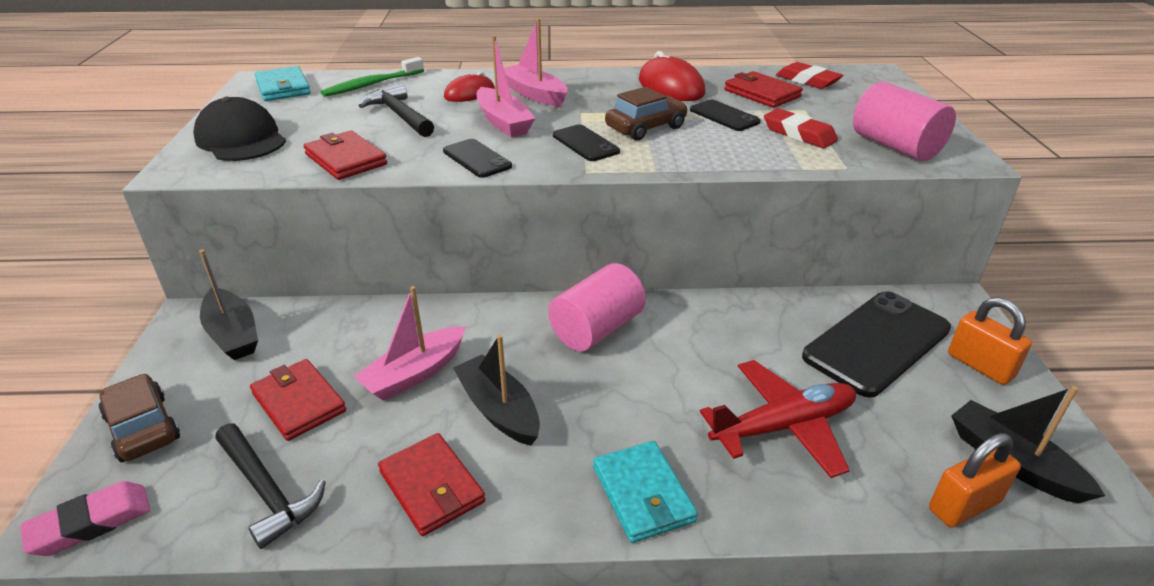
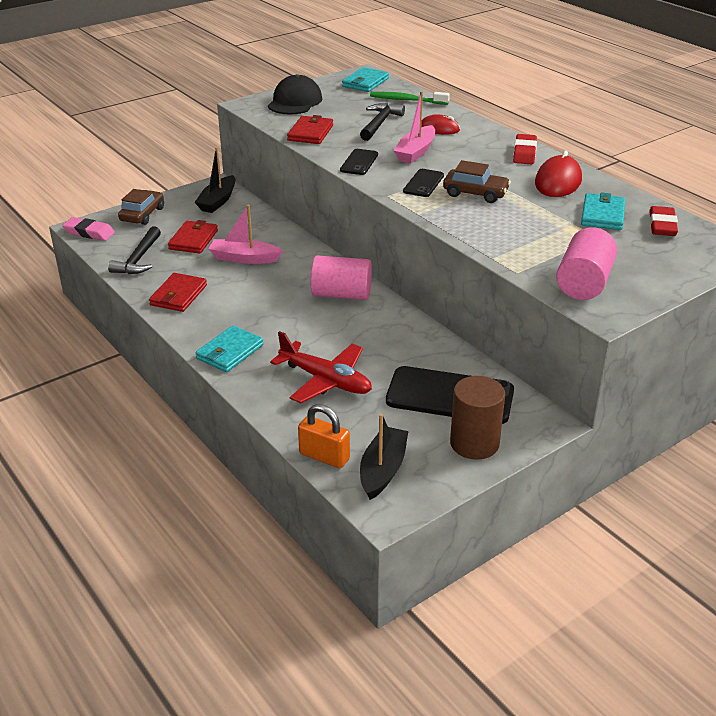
camera: 55 degrees right, 0 degrees up
(498, 410) = (244, 291): black boat -> none
(534, 94) = (470, 146): pink boat -> none
(724, 116) = (537, 212): black phone -> none
(761, 93) = (602, 215): red wallet -> turquoise wallet
(799, 134) = (548, 244): red eraser -> red eraser (524, 153)
(980, 365) = (474, 443): orange padlock -> brown cylinder

